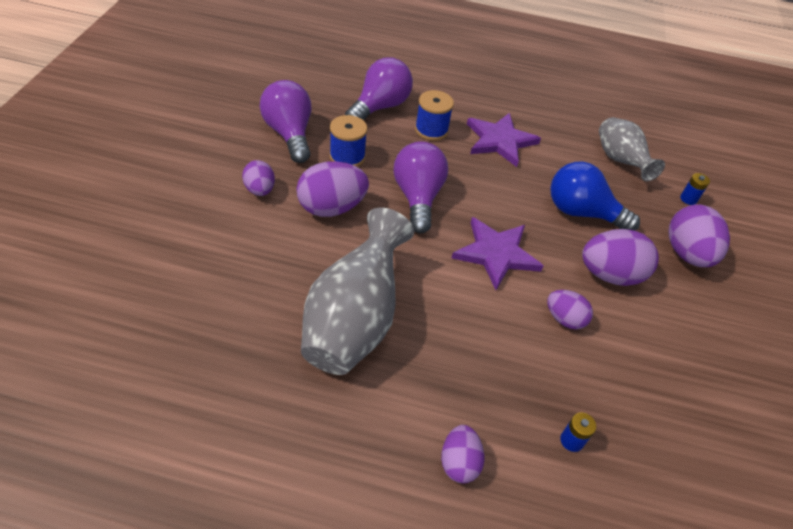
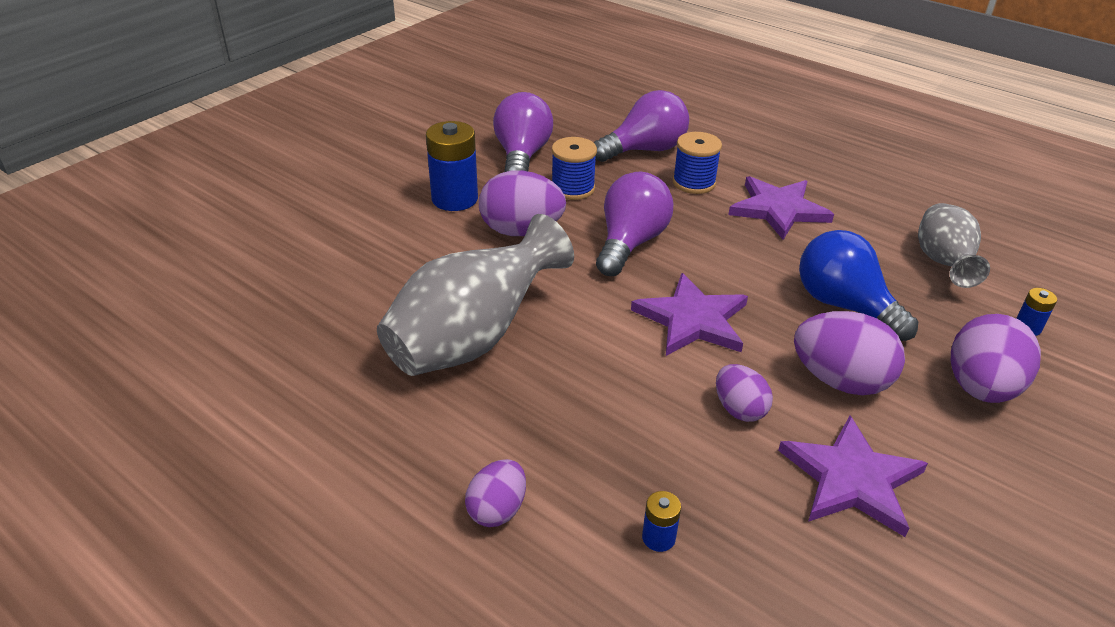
camera: 30 degrees right, 10 degrees down
(260, 190) = (454, 199): purple egg -> blue battery
(654, 349) = (852, 479): none -> purple star

